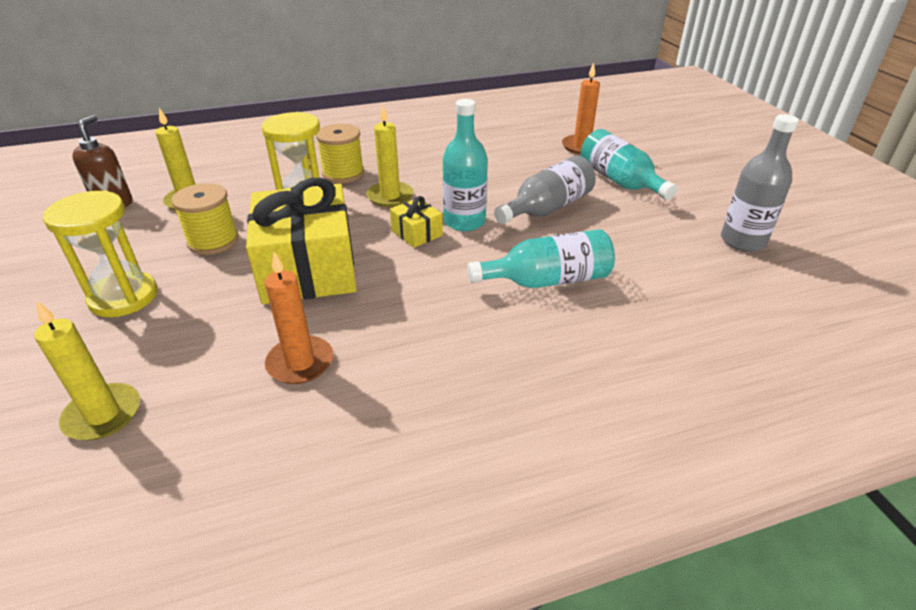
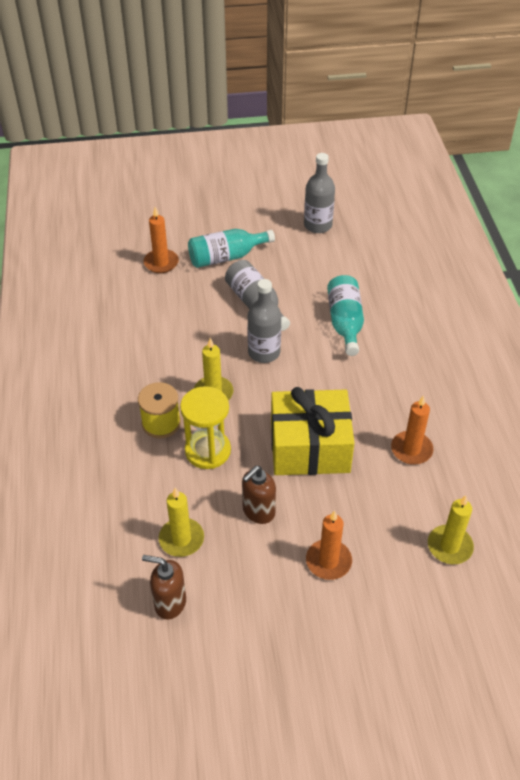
camera: 80 degrees left, 10 degrees up
(123, 297) = (328, 561): yellow hourglass -> orange candle
(213, 241) = (258, 511): yellow spool -> brown soap dispenser
(417, 233) = (274, 381): yellow gift -> none
(464, 221) = (264, 352): turquoise bottle -> grey bottle

